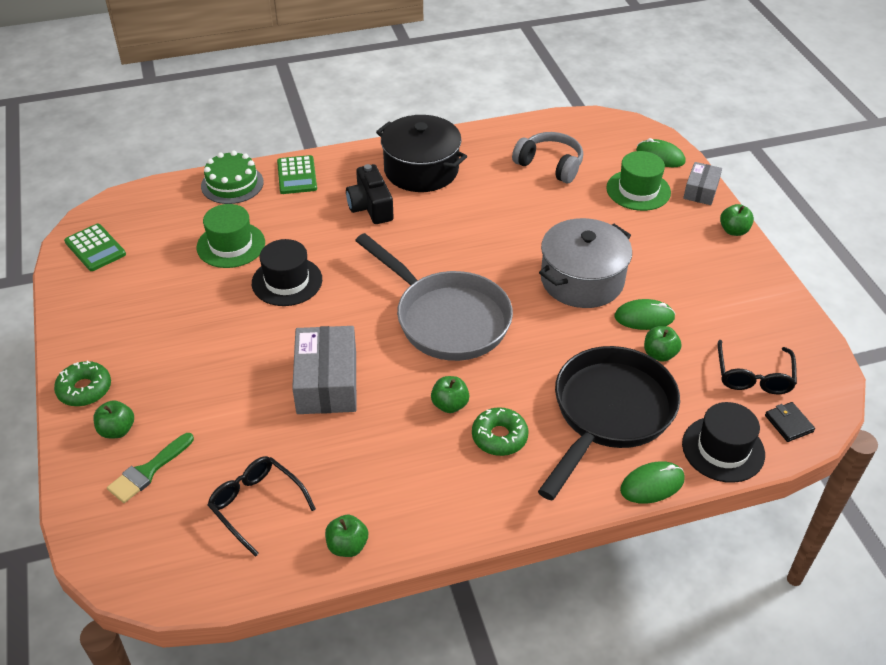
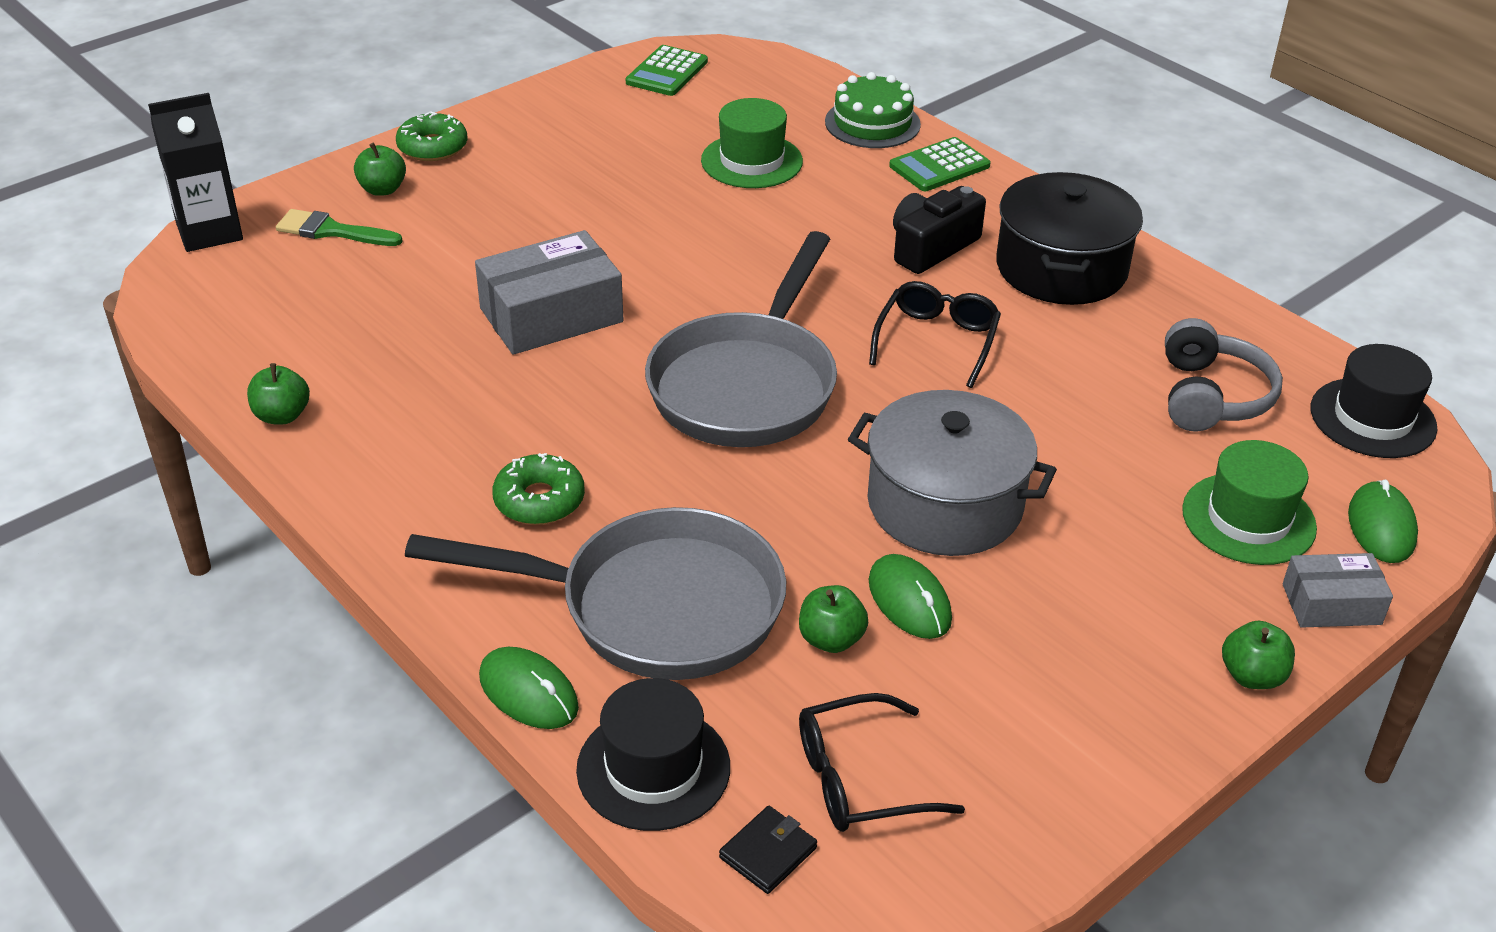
camera: 65 degrees right, 5 degrees down
(92, 545) = (209, 232): none -> black carton
(256, 505) = (316, 324): black glasses -> black glasses (937, 340)
(287, 281) = (717, 225): black hat -> black hat (1372, 418)
(449, 405) = (574, 435): green apple -> none
(609, 413) = (654, 607): black pan -> grey pan

